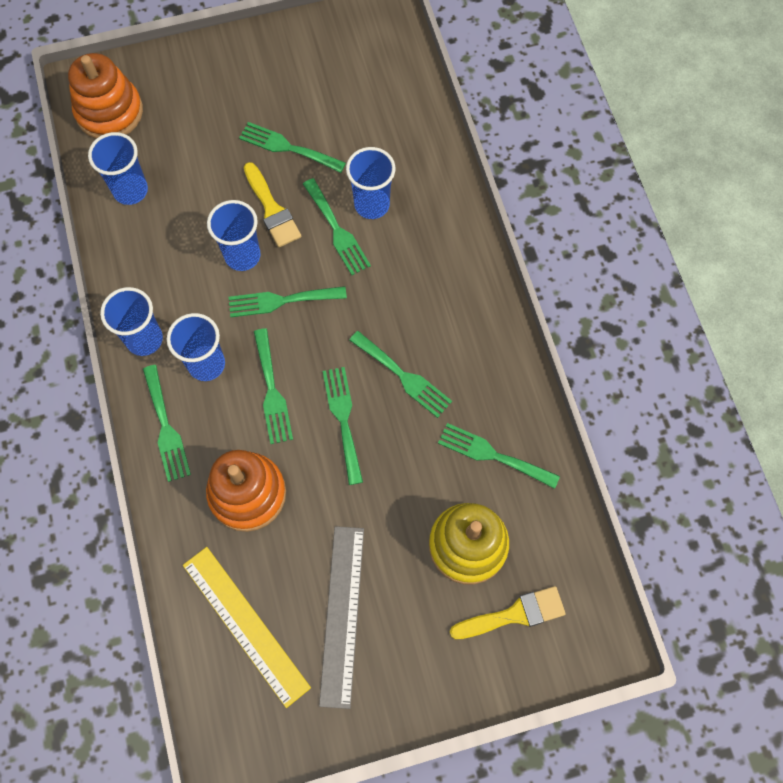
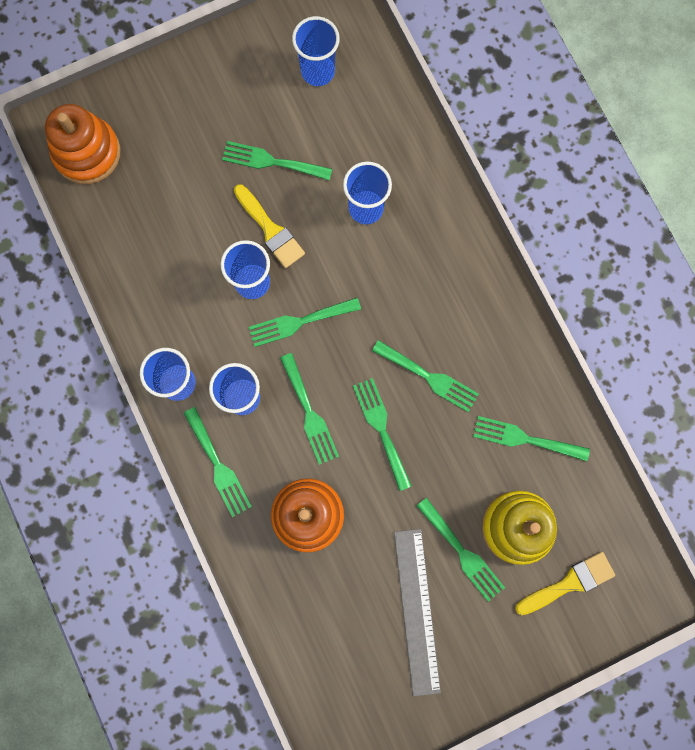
camera: 10 degrees left, 10 degrees up
(130, 190) = (128, 233): blue cup -> blue cup (318, 71)
(246, 625) = (332, 636): yellow ruler -> none
(337, 231) = (338, 241): green fork -> green fork (462, 553)

